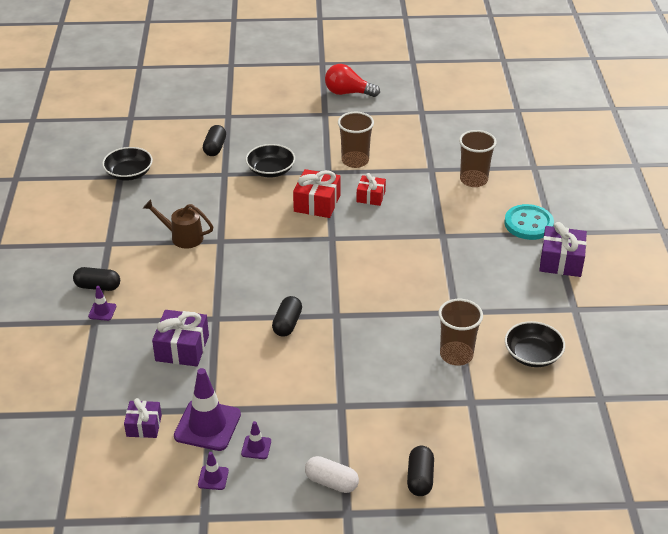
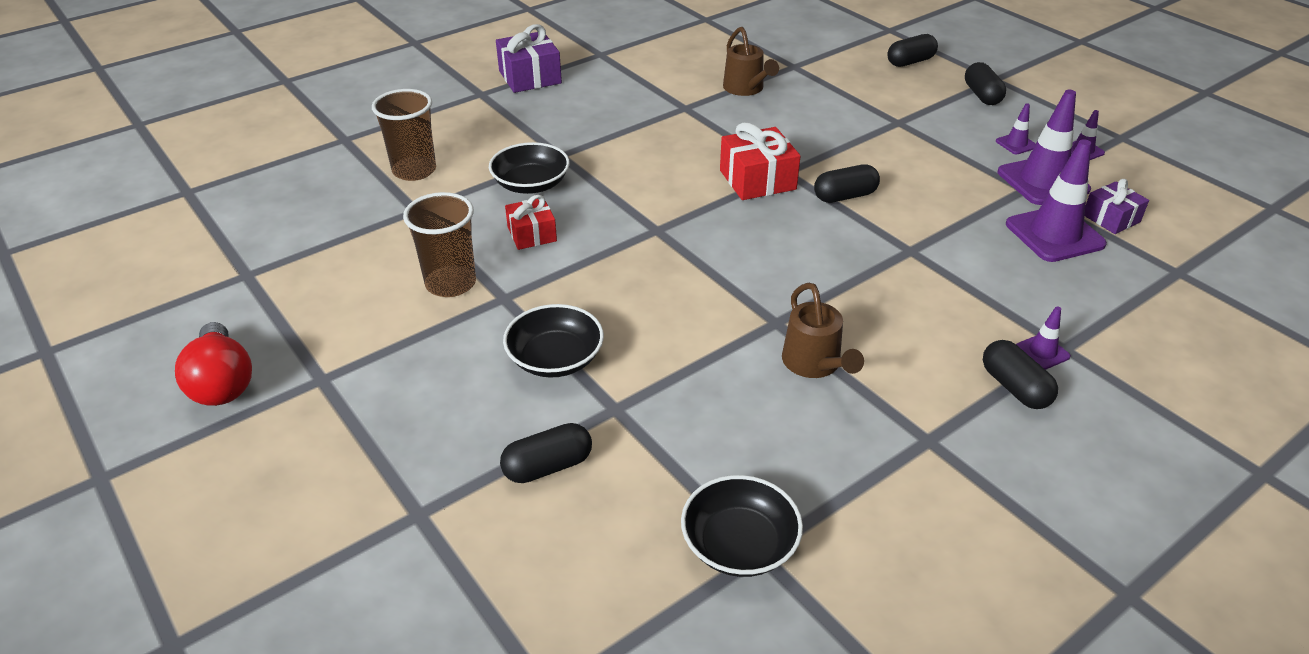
camera: 125 degrees left, 0 degrees up
(161, 387) = (1054, 234): none -> purple traffic cone
(182, 348) = (987, 250): purple gift -> none
(317, 203) = (595, 273): red gift -> red gift (757, 180)
(331, 482) = (982, 95): white capsule -> black capsule
(456, 355) = (746, 89): brown cup -> brown watering can
(528, 224) = (478, 110): turquoise button -> none
(532, 355) = (693, 56): black bowl -> black bowl (531, 184)

